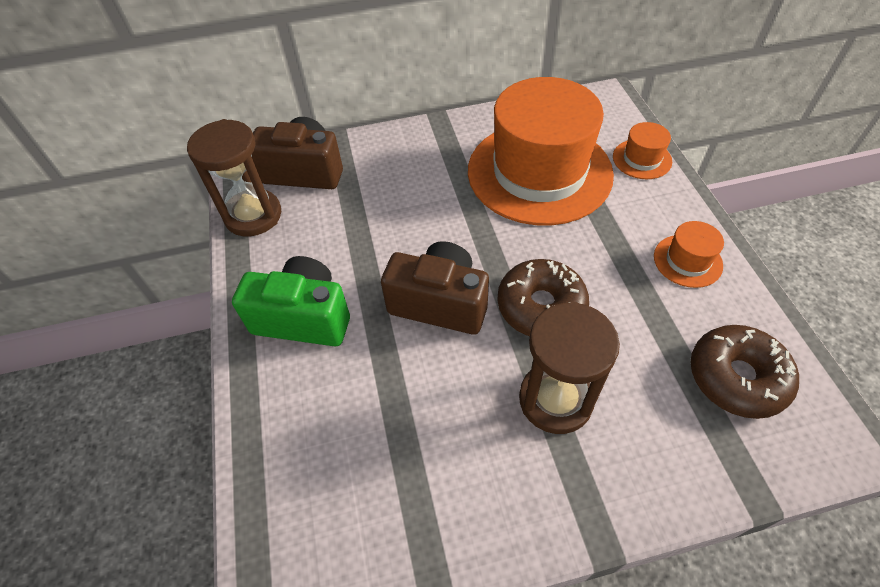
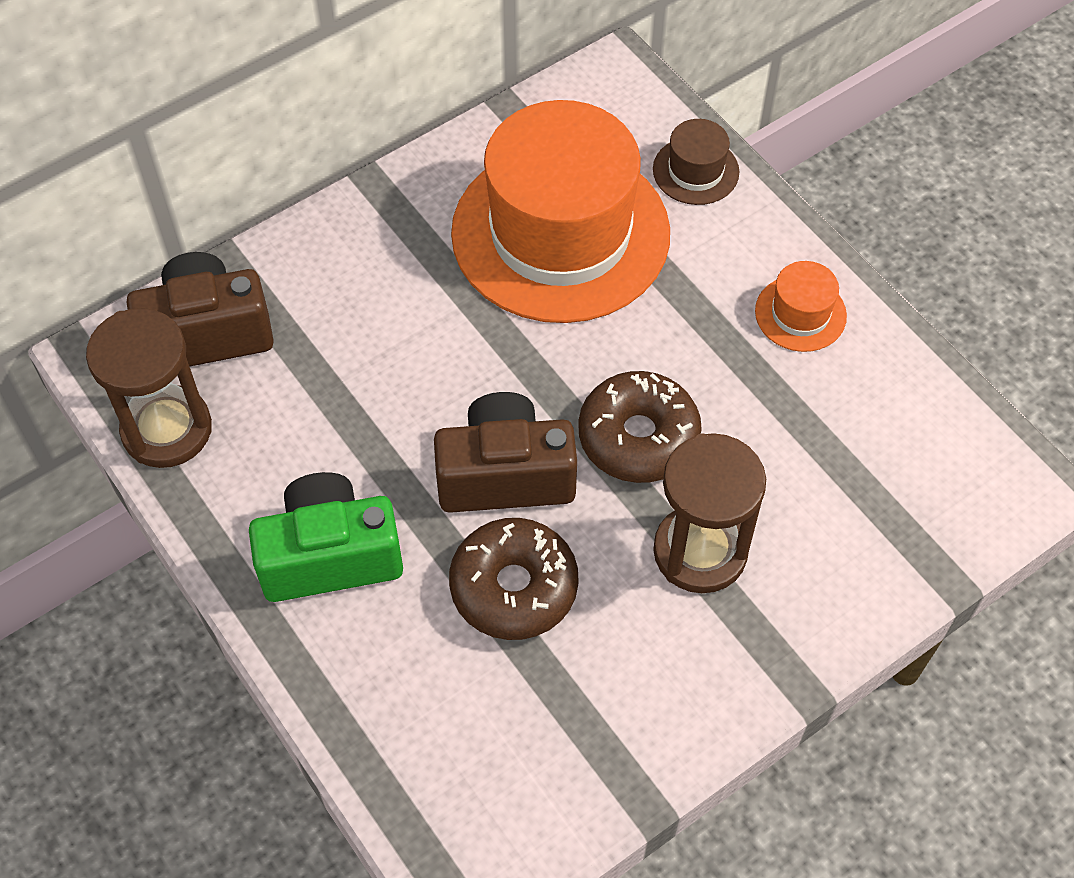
camera: 25 degrees left, 5 degrees up
(642, 159) = (695, 171): orange hat -> brown hat
(736, 377) = (897, 452): brown donut -> brown donut (514, 587)

